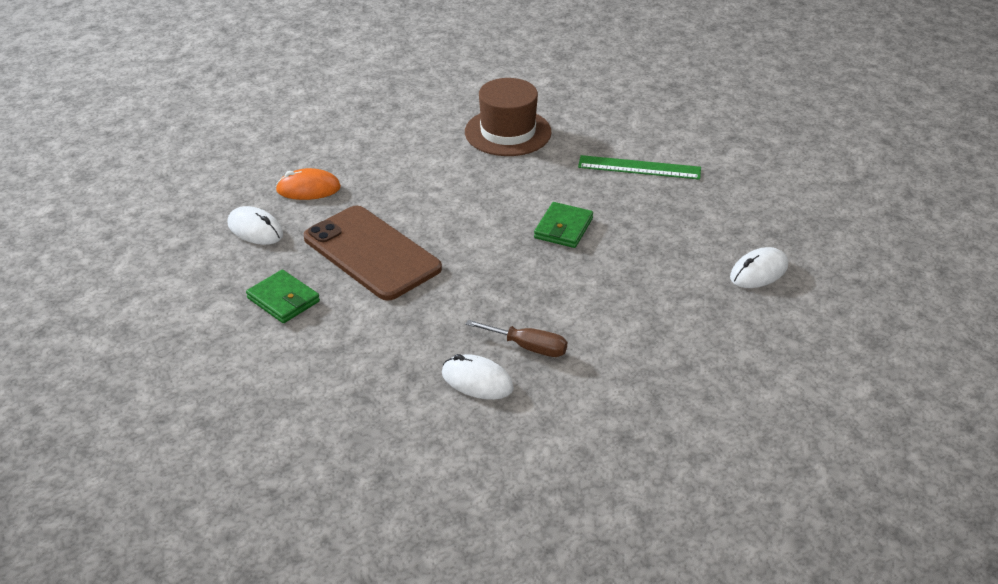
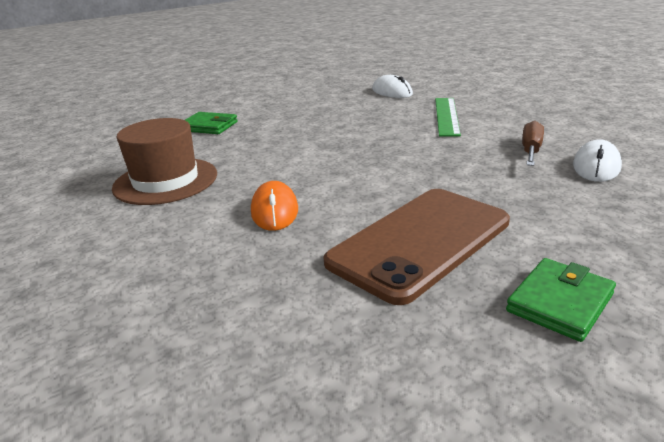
camera: 90 degrees left, 10 degrees down
(255, 230) = (389, 368): white mouse -> none
(308, 189) = (262, 320): orange mouse -> orange mouse (274, 211)
(563, 228) = (349, 147): green wallet -> green wallet (209, 126)
(639, 168) = (254, 125): green ruler -> green ruler (447, 116)

